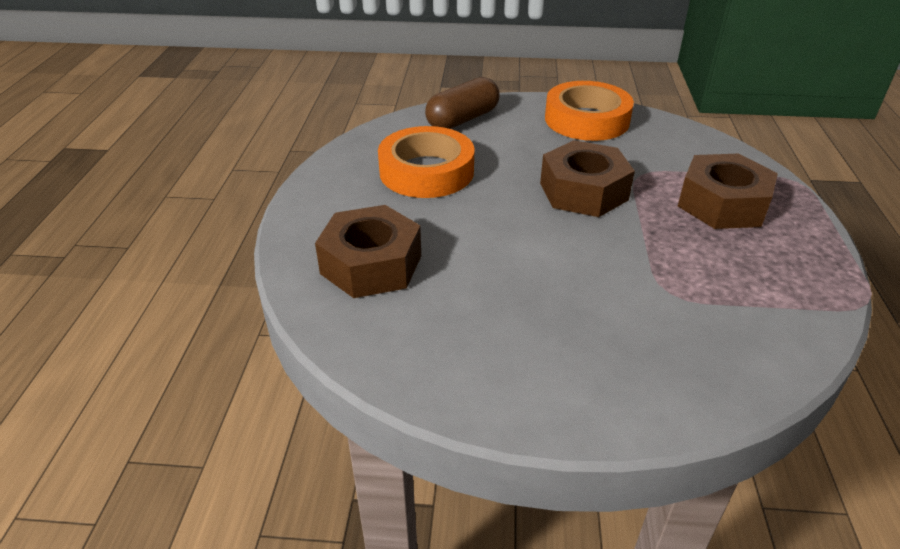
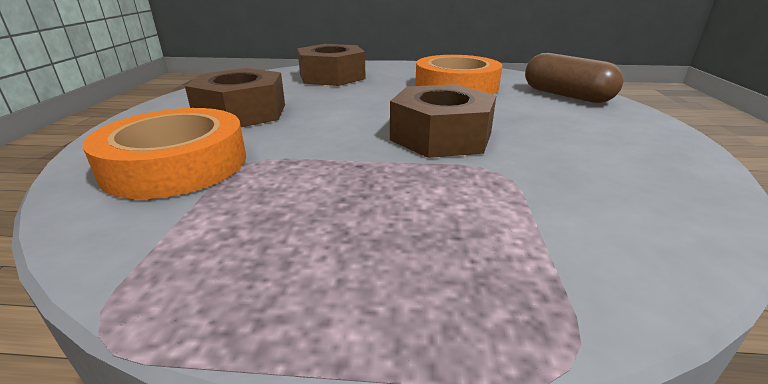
camera: 90 degrees right, 10 degrees down
(586, 120) = (638, 149): orange tape -> orange tape (176, 164)
(722, 204) = (430, 225): brown nut -> brown nut (242, 113)

